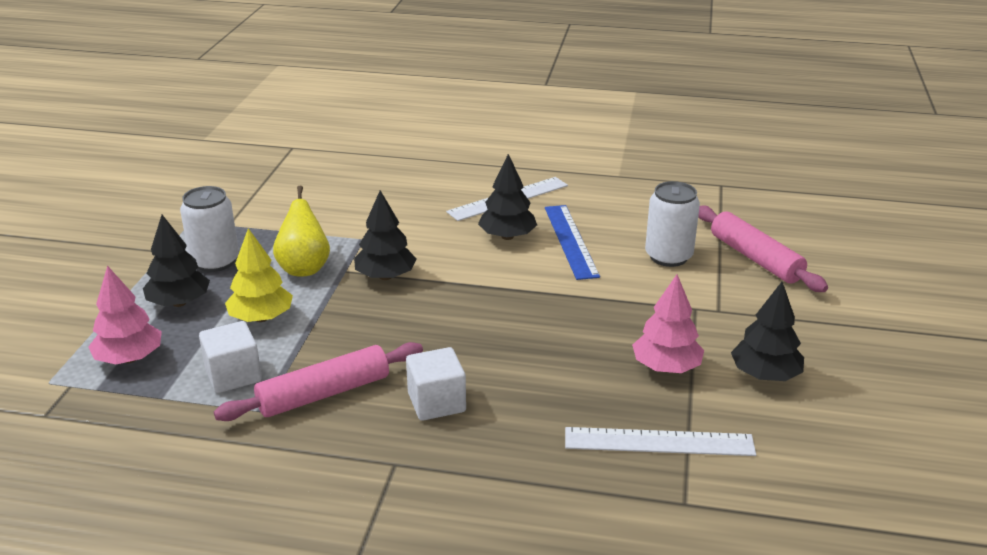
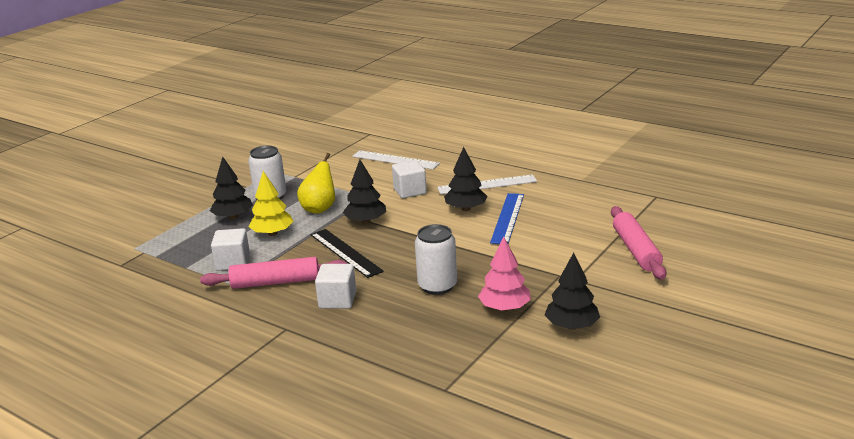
camera: 25 degrees right, 5 degrees down
(129, 358) = (184, 243): pink tree -> none
(392, 328) = (345, 252): none -> black ruler
(413, 223) = (410, 191): none -> white cube
(659, 442) = (459, 351): white ruler -> white ruler (395, 160)
(668, 256) = (570, 239): white can -> white can (437, 286)

